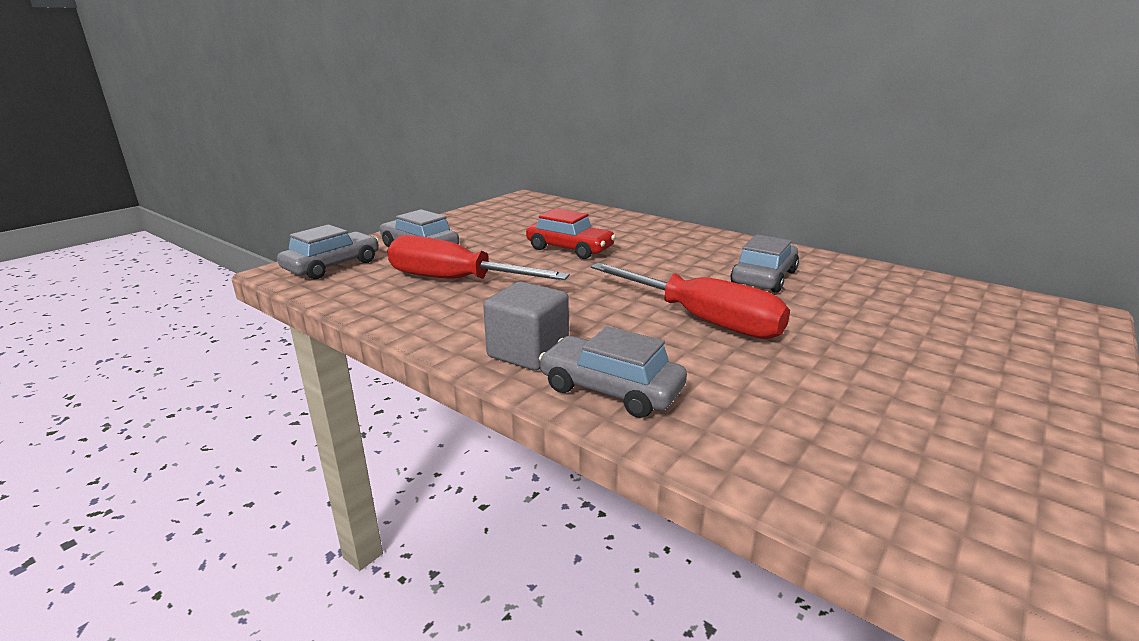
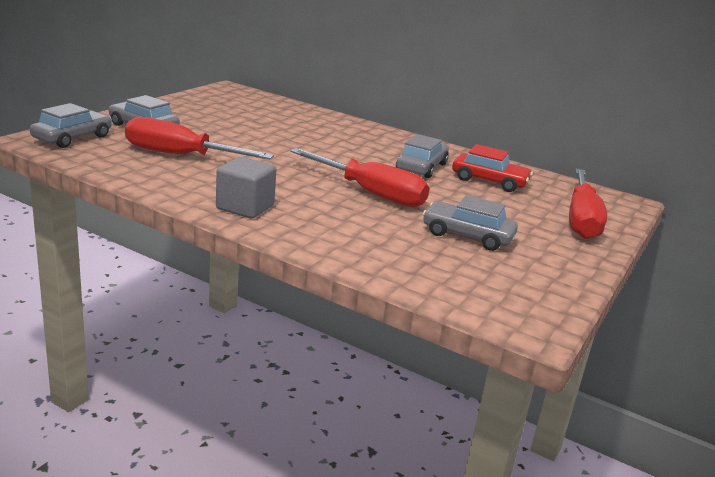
camera: 10 degrees left, 0 degrees up
(570, 249) = (271, 136): red car -> red car (489, 181)
(611, 389) = (304, 231): grey car -> grey car (467, 235)
(1024, 347) = (581, 220): none -> red screwdriver

